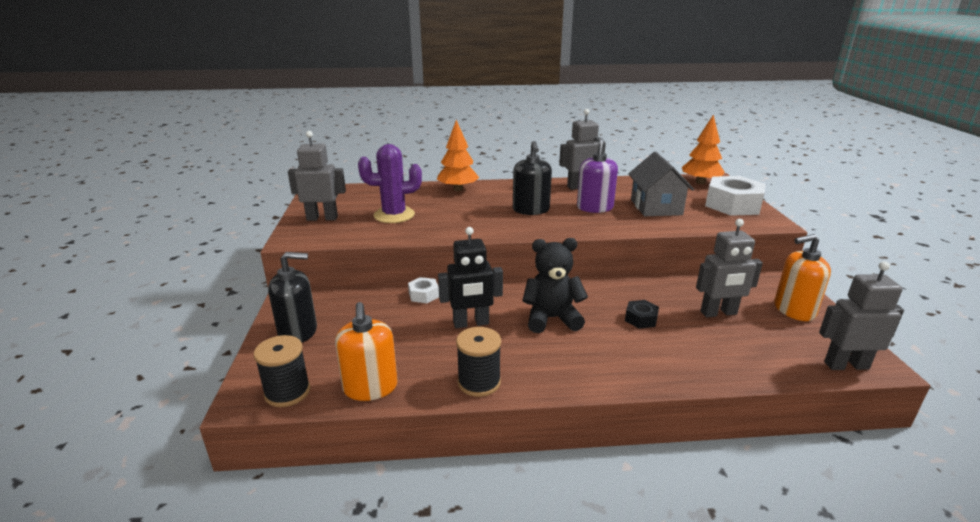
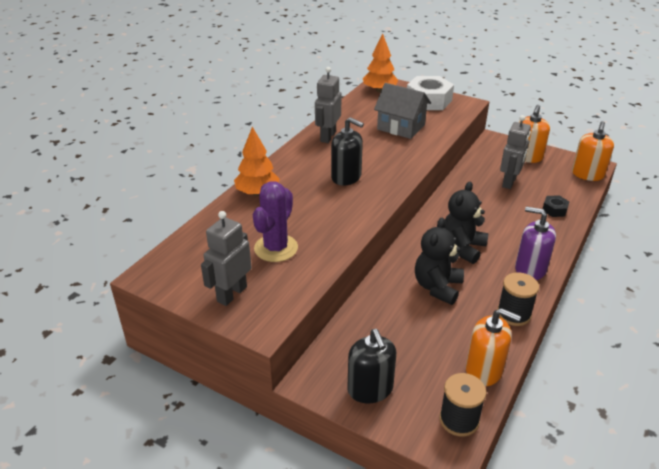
camera: 55 degrees left, 10 degrees up
(298, 332) = (370, 389): black soap dispenser -> black soap dispenser turned 135 degrees clockwise
(423, 295) = (373, 294): white nut -> none
(471, 323) = (437, 287): black robot -> black teddy bear
(594, 207) = (374, 149): purple soap dispenser -> purple soap dispenser (530, 269)
(641, 319) = (492, 213): black nut -> black nut (554, 210)
(846, 365) = (587, 174): grey robot -> orange soap dispenser

